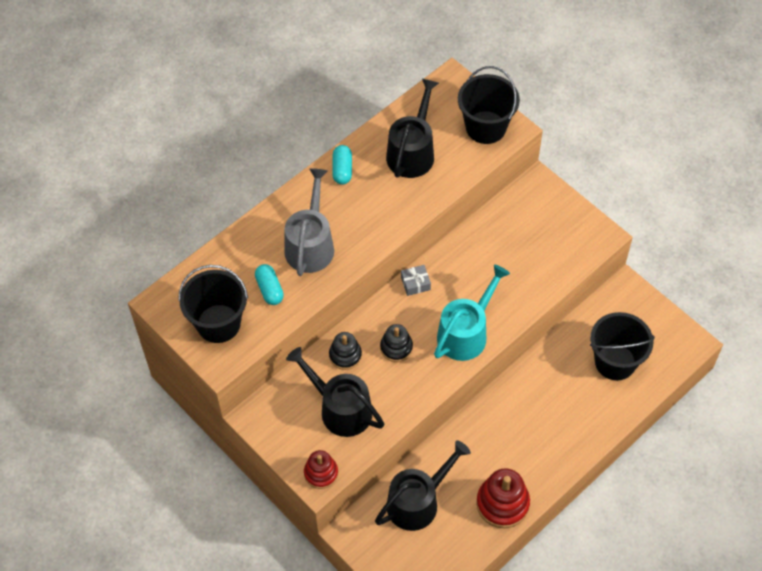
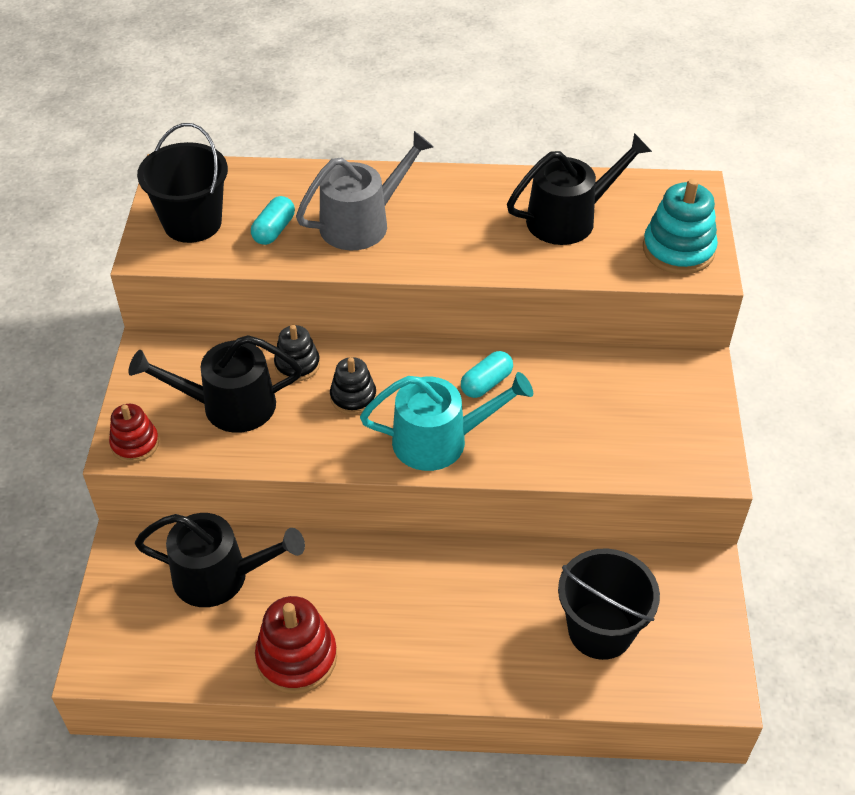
camera: 45 degrees right, 10 degrees down
(341, 409) = (229, 405): black watering can -> black watering can turned 90 degrees counterclockwise
(342, 170) = (477, 186): turquoise capsule -> turquoise capsule (486, 383)
(415, 283) = (448, 358): grey gift -> none
(485, 127) = (678, 250): black bucket -> turquoise stacking toy

